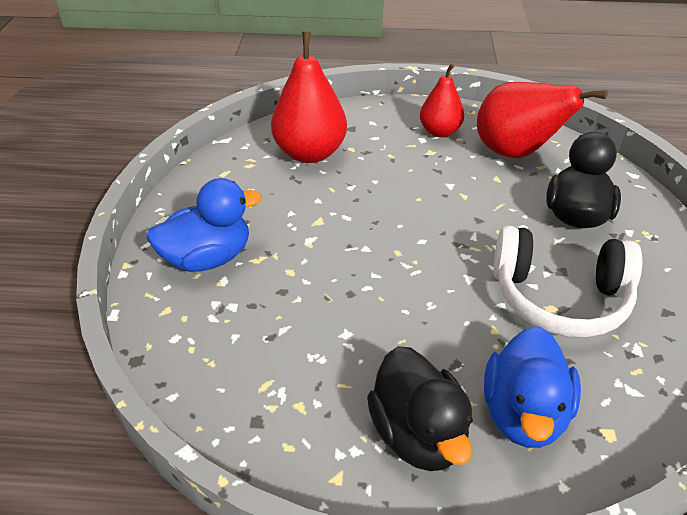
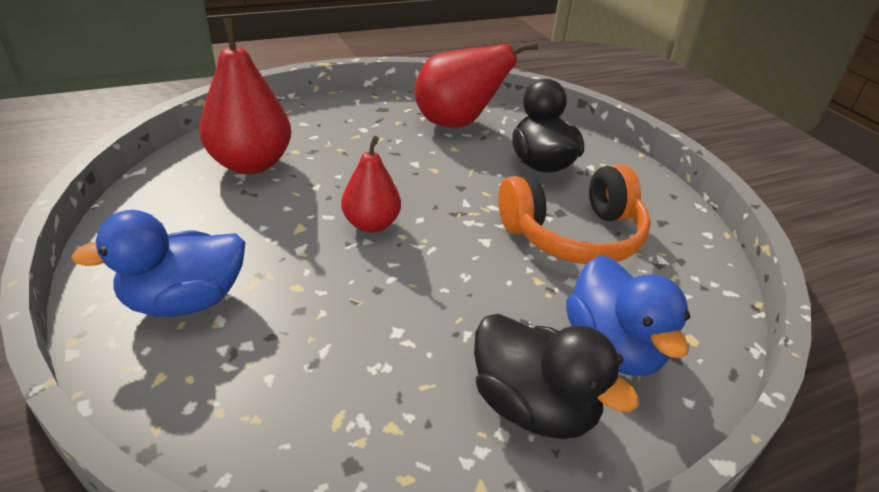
camera: 30 degrees left, 5 degrees down
(208, 258) = (185, 301): blue duck -> blue duck turned 150 degrees counterclockwise
(439, 132) = (376, 119): red pear -> red pear (371, 224)
(559, 297) = (573, 235): white headphones -> orange headphones

